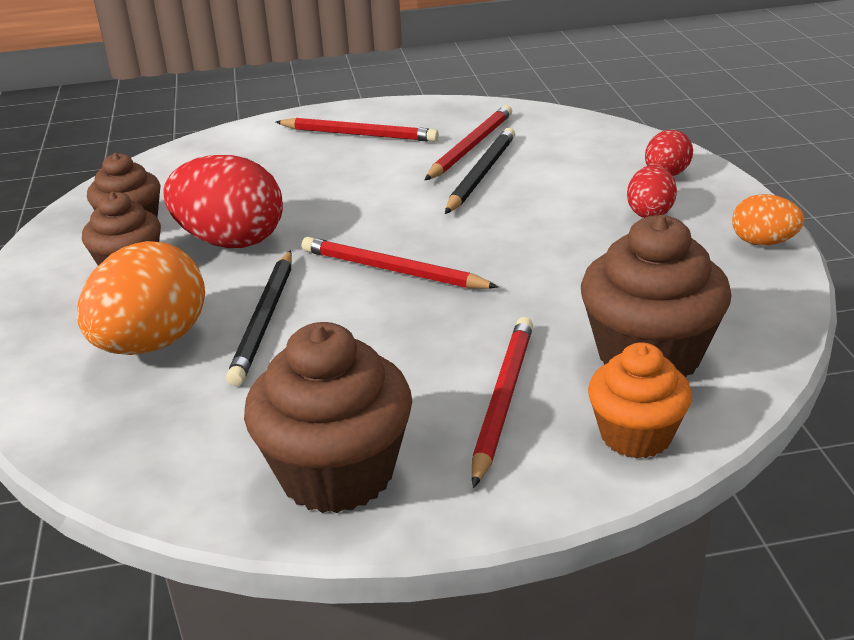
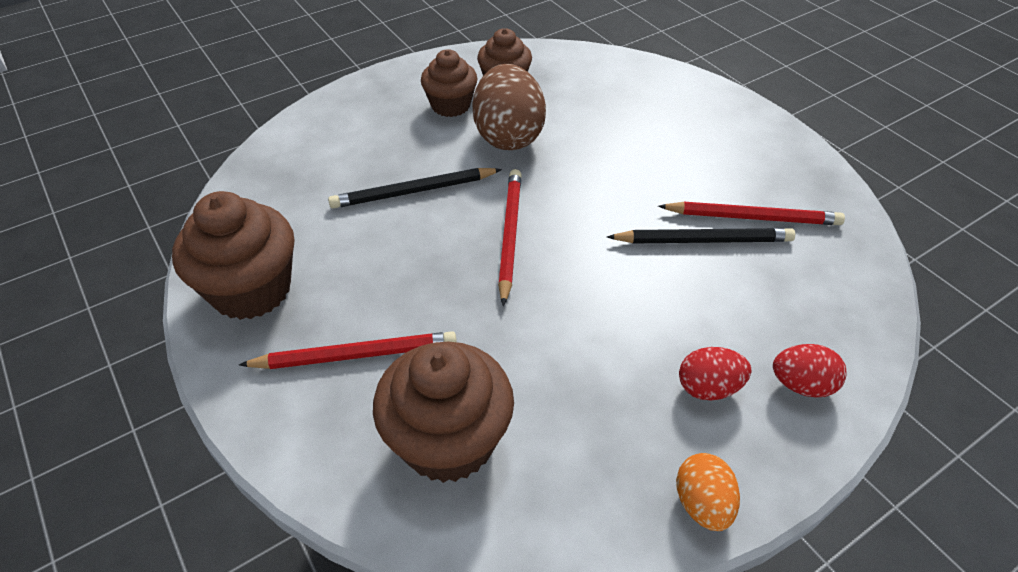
camera: 65 degrees right, 15 degrees up
(152, 343) = (367, 151): orange egg -> none
(231, 241) = (508, 136): red egg -> brown egg
(358, 134) = (722, 140): red pencil -> none
(636, 435) = (331, 454): orange cupcake -> none

